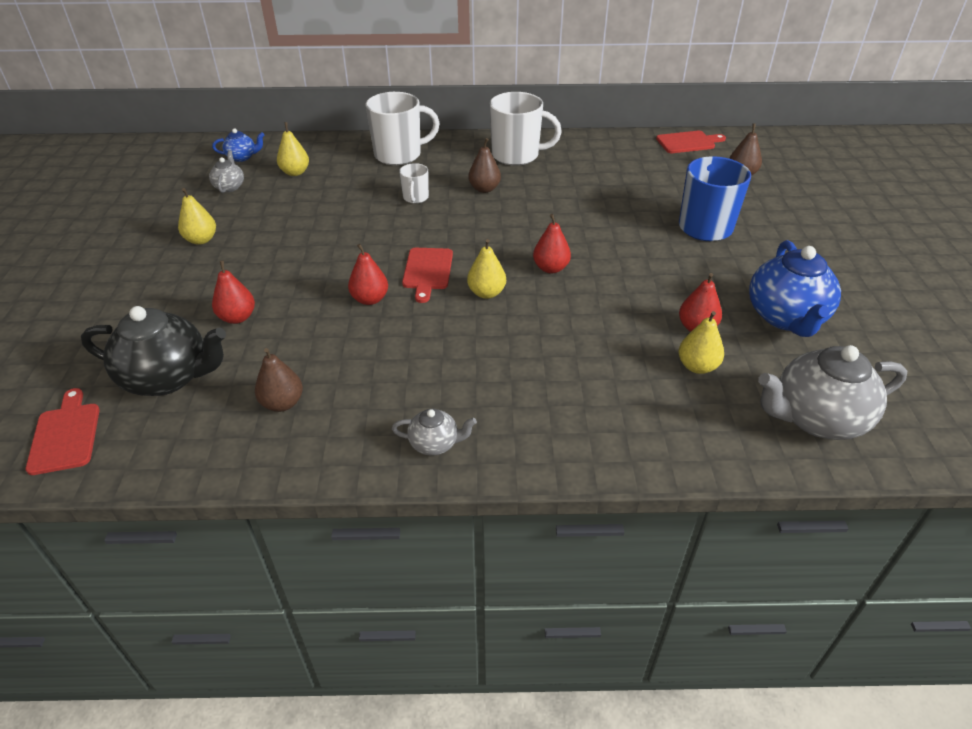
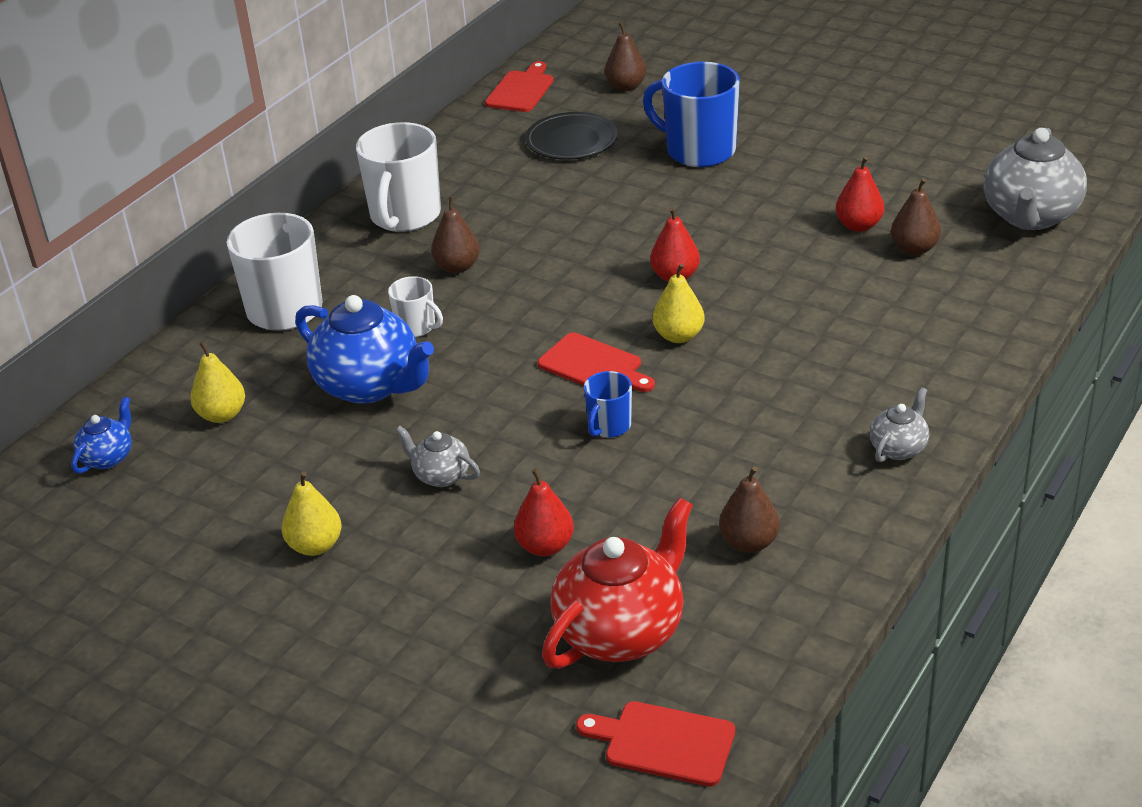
camera: 55 degrees left, 5 degrees down
(168, 378) = (621, 631): black teapot -> red teapot
(229, 187) = (188, 489): grey teapot -> grey teapot (441, 476)
(370, 299) = (609, 426): red pear -> blue mug
(517, 155) = (405, 216): white mug -> white mug turned 150 degrees clockwise
(656, 177) = (571, 140): none -> black plate
(697, 366) = (914, 249): yellow pear -> brown pear
(786, 317) = (887, 170): blue teapot -> blue teapot (370, 386)

